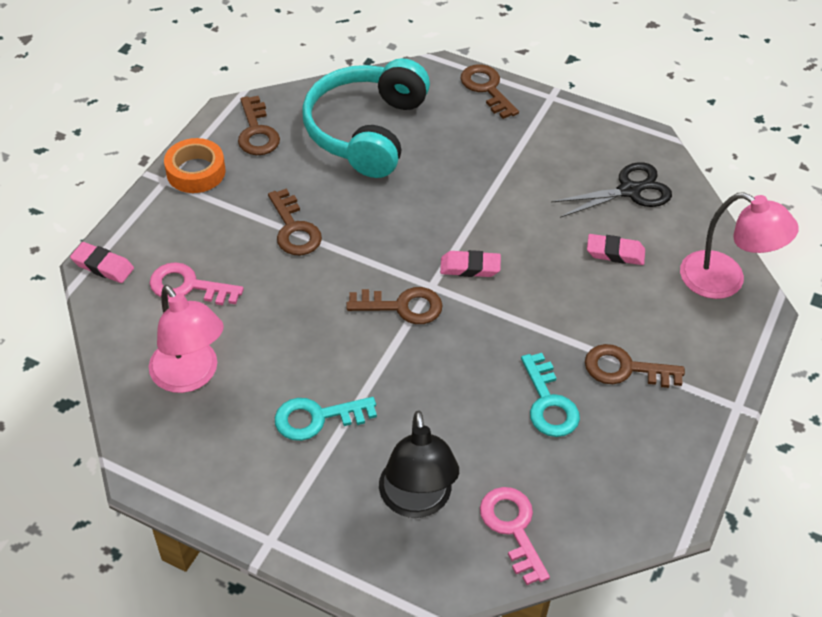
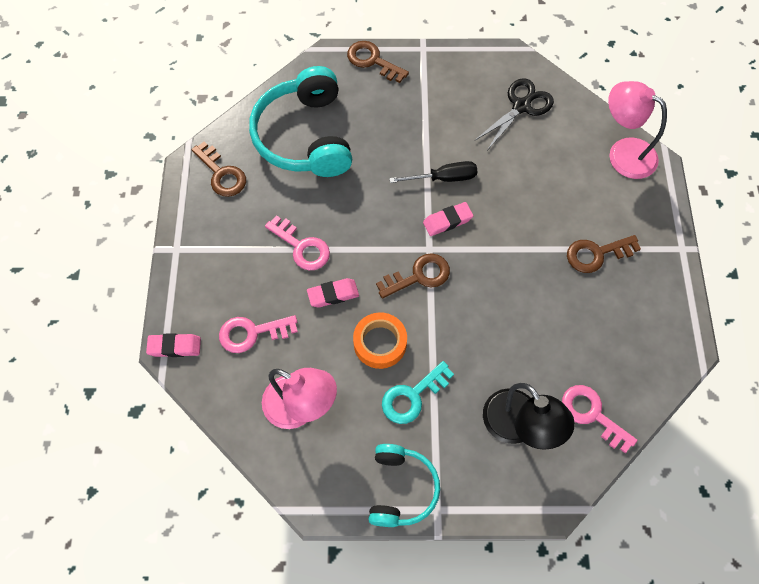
camera: 25 degrees left, 15 degrees up
(196, 172) = (195, 230): orange tape -> orange tape (380, 343)
(244, 501) = (401, 489): none -> turquoise headphones
(294, 229) = (302, 247): brown key -> pink key
(493, 225) = (443, 178): none -> black screwdriver
(548, 403) = (562, 306): turquoise key -> none
(615, 253) = (539, 163): pink eraser -> pink eraser (333, 294)
(725, 281) = (623, 153): pink lamp -> pink lamp turned 150 degrees counterclockwise

